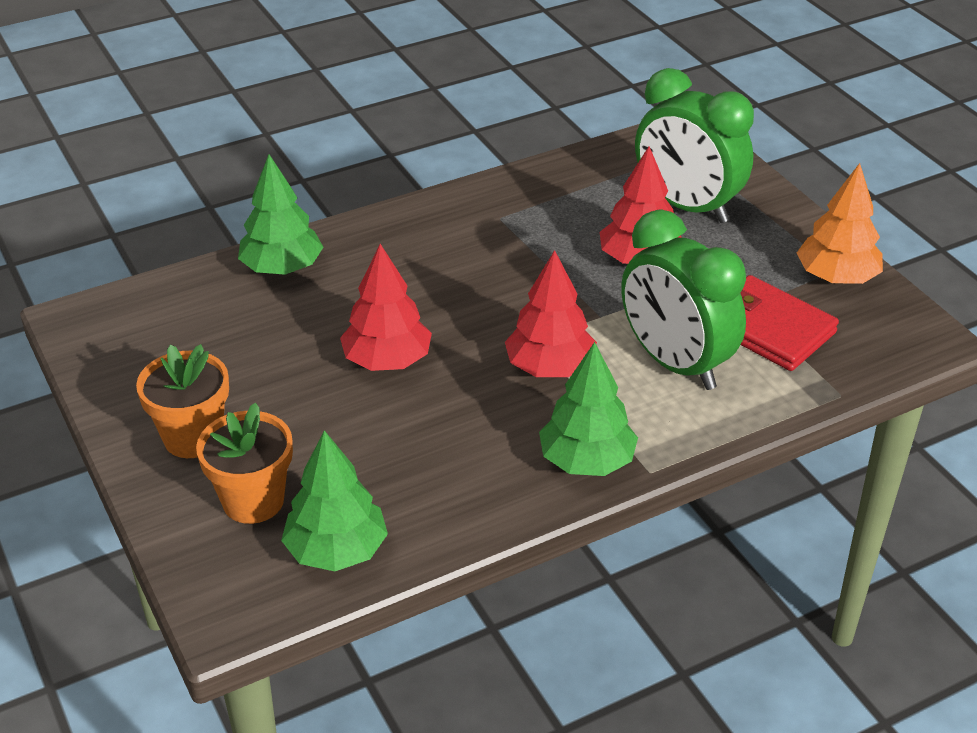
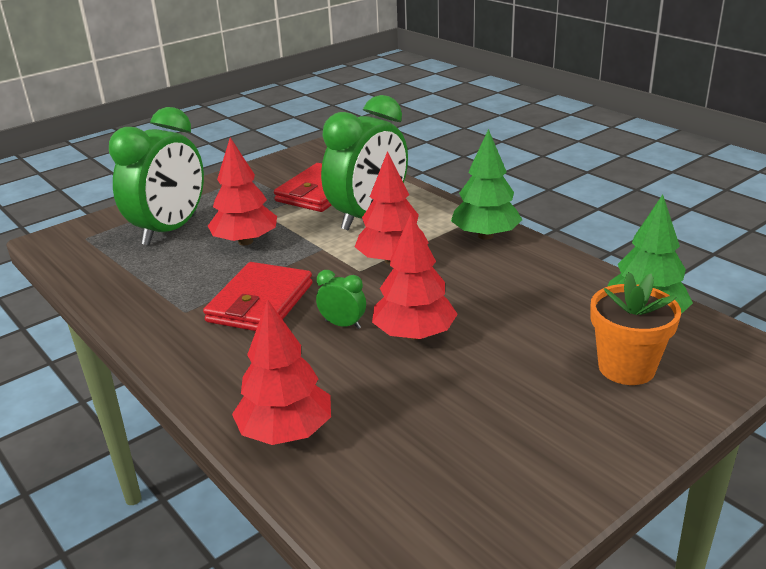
camera: 100 degrees left, 10 degrees down
(193, 437) = (576, 425): orange flower pot -> none
(282, 268) = (285, 432): green tree -> red tree
(428, 315) = (343, 324): none -> green clock
(495, 264) = (260, 302): none -> red wallet
(836, 277) = (257, 176): orange tree -> none

